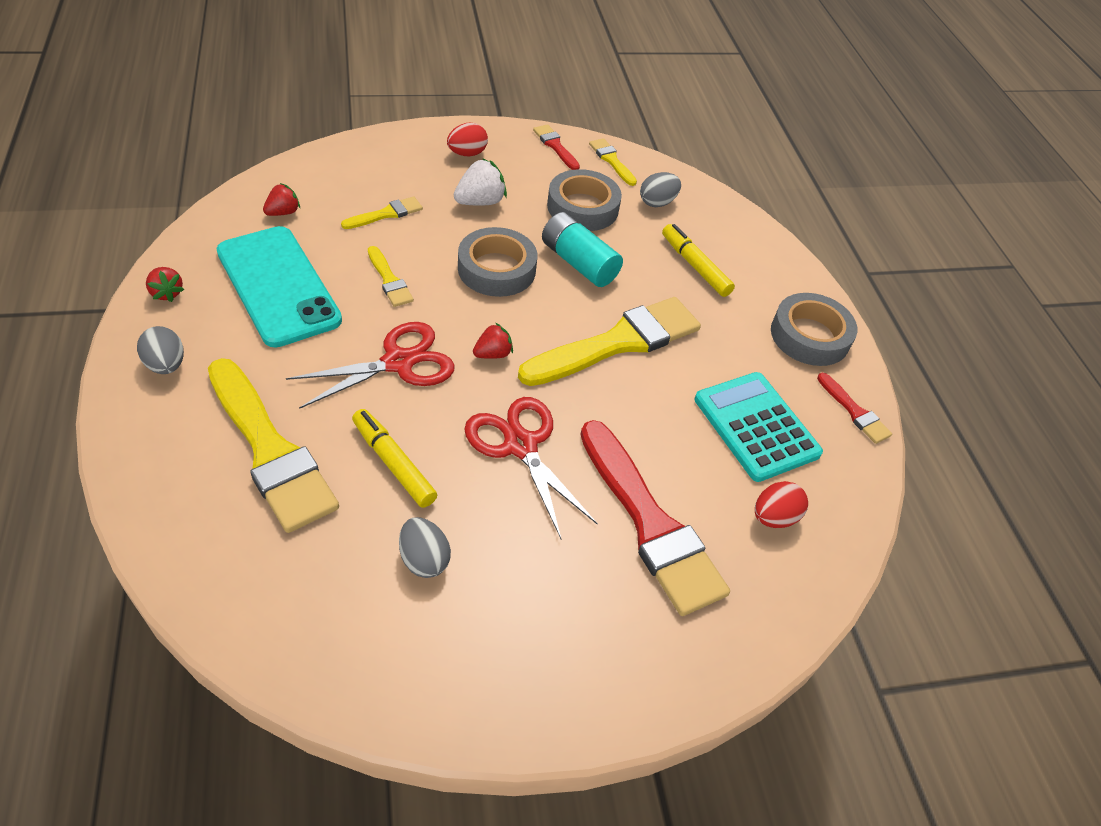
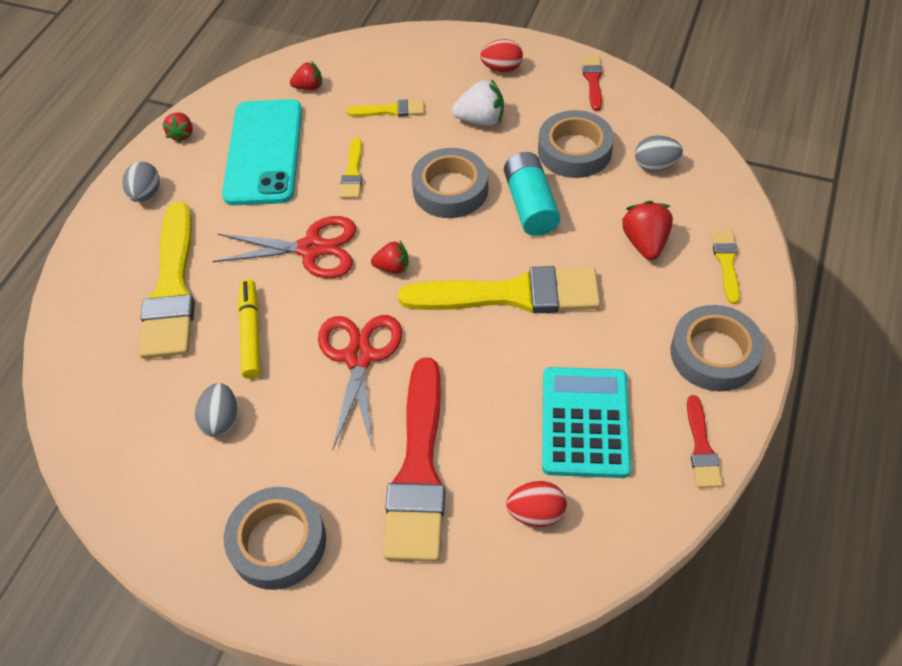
camera: 40 degrees right, 5 degrees up
(569, 650) = (278, 542): none -> grey tape
(611, 160) = (640, 109): yellow brush -> yellow brush (726, 262)
(695, 266) = (645, 243): yellow marker -> red strawberry

